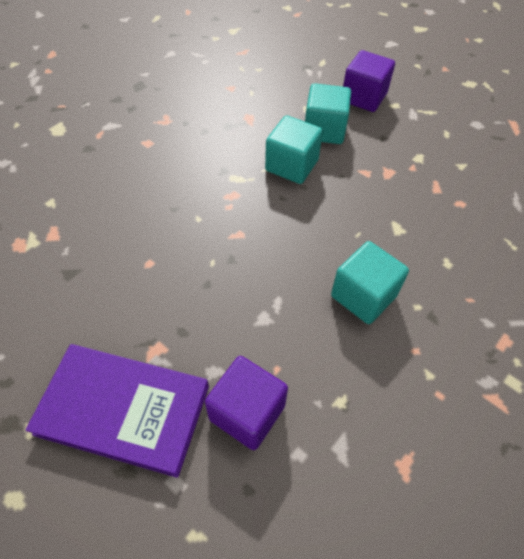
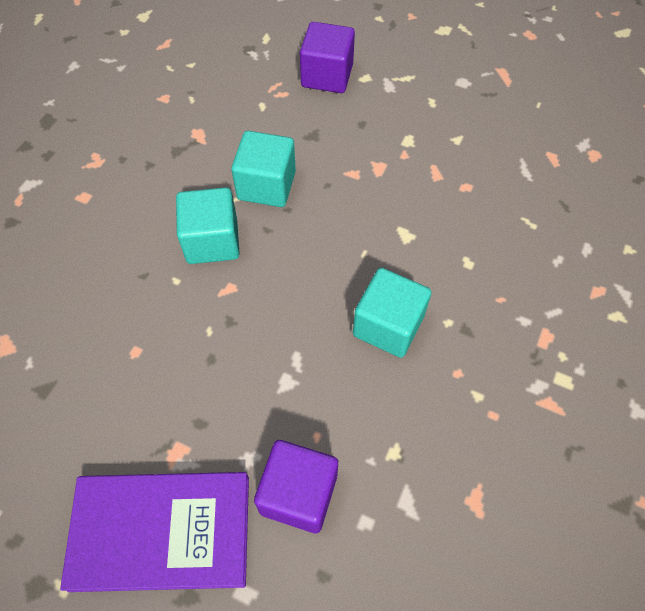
camera: 15 degrees left, 5 degrees up
(324, 130) = (292, 130): turquoise cube -> turquoise cube (212, 241)

